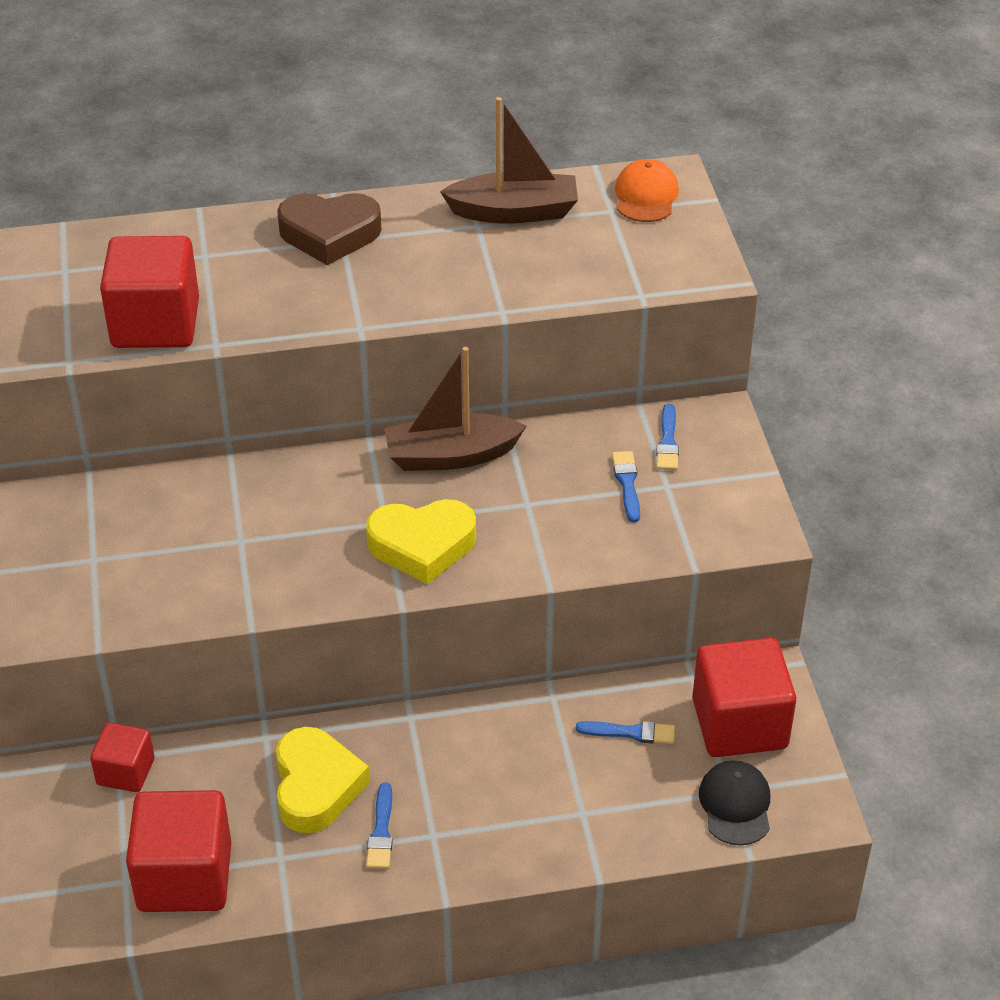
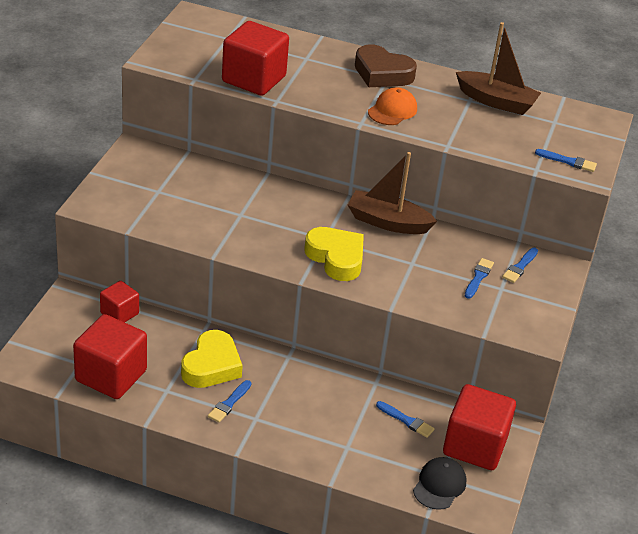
camera: 25 degrees right, 5 degrees down
(422, 545) = (336, 258): yellow heart -> yellow heart turned 150 degrees counterclockwise
(646, 196) = (582, 122): orange cap -> orange cap (392, 110)
(672, 265) = (568, 161): none -> blue brush

